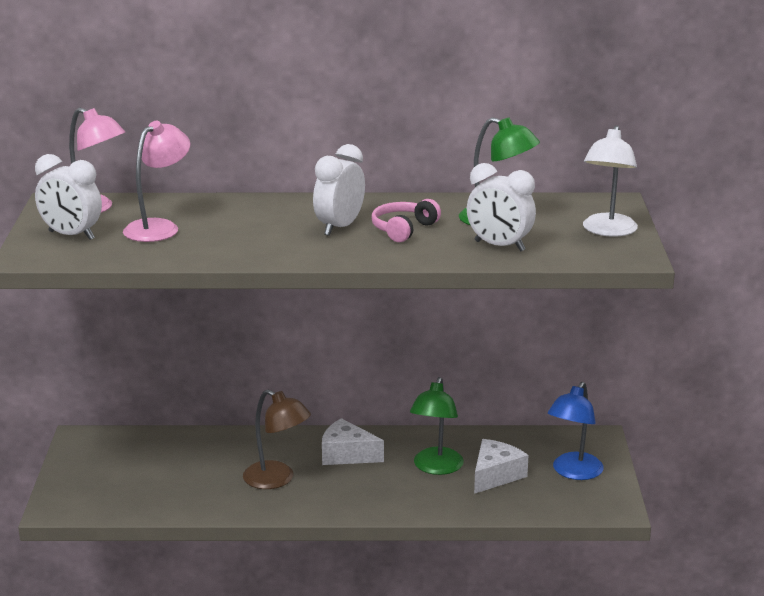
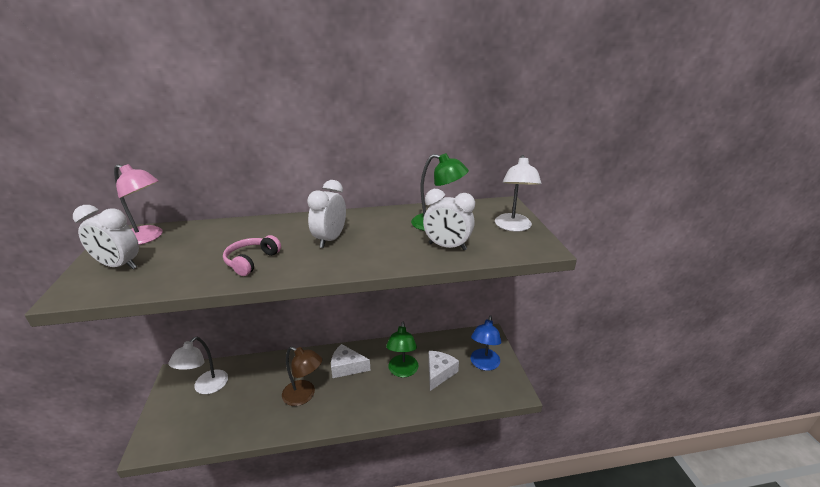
camera: 10 degrees left, 5 degrees up
(128, 456) = (206, 387): none -> white lamp
(159, 227) = (193, 251): pink lamp -> none
(403, 229) = (376, 237): pink headphones -> pink headphones (251, 261)

